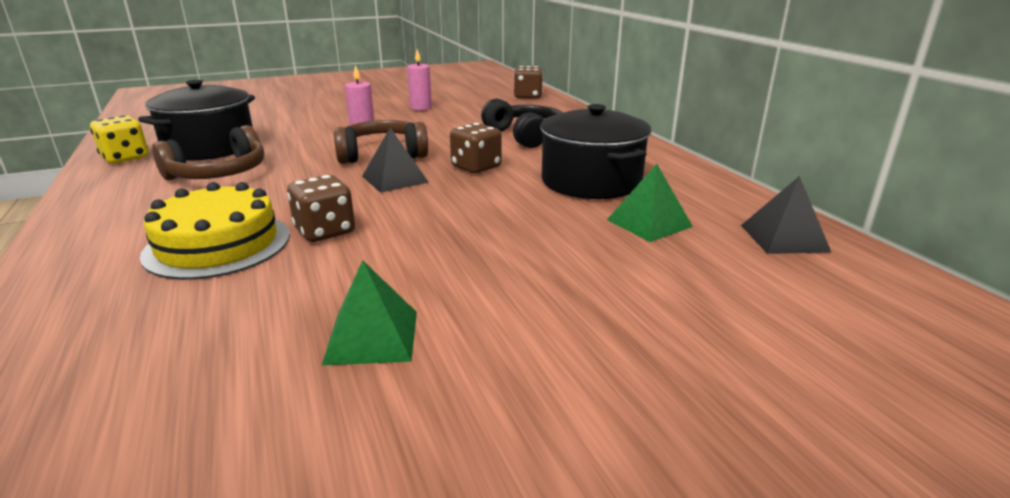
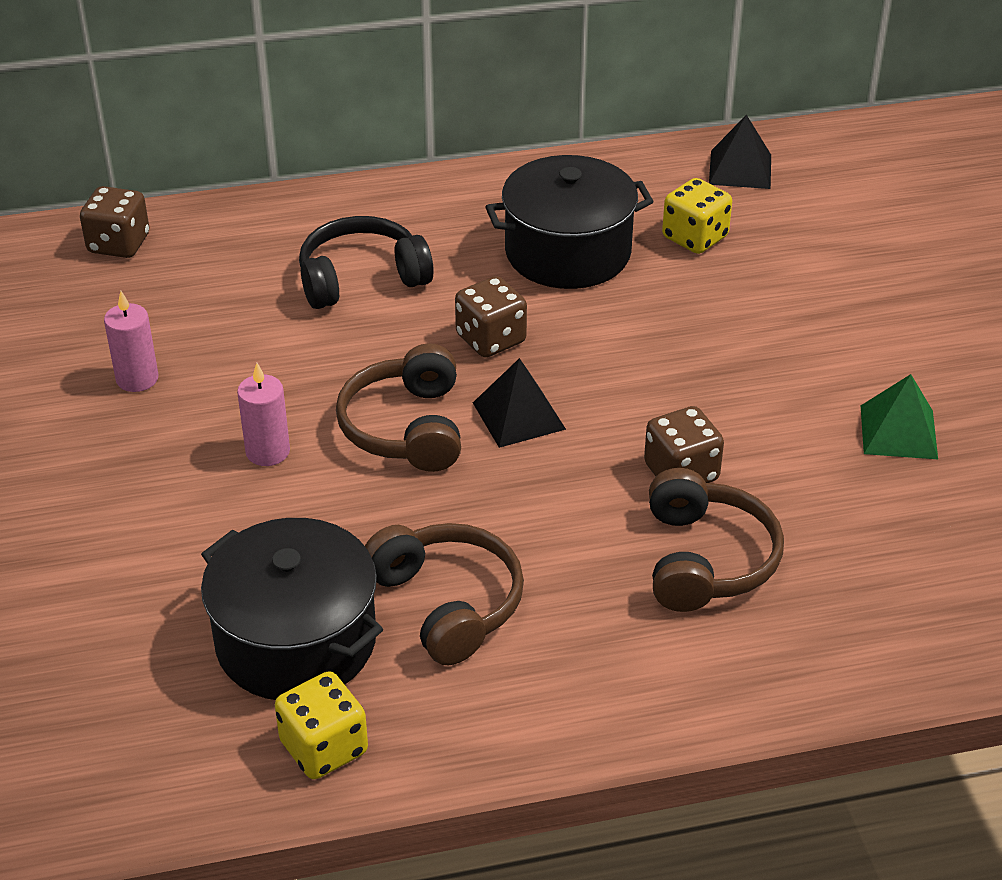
camera: 80 degrees left, 15 degrees up
(218, 244) = (705, 559): yellow cake -> brown headphones
(649, 223) = (695, 237): green pyramid -> yellow dice

